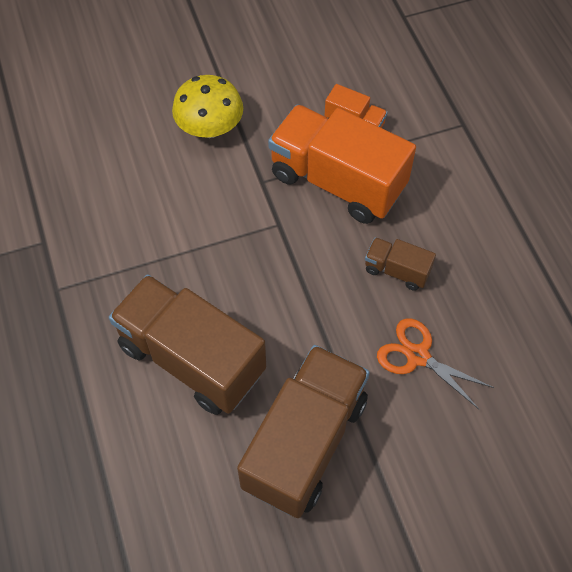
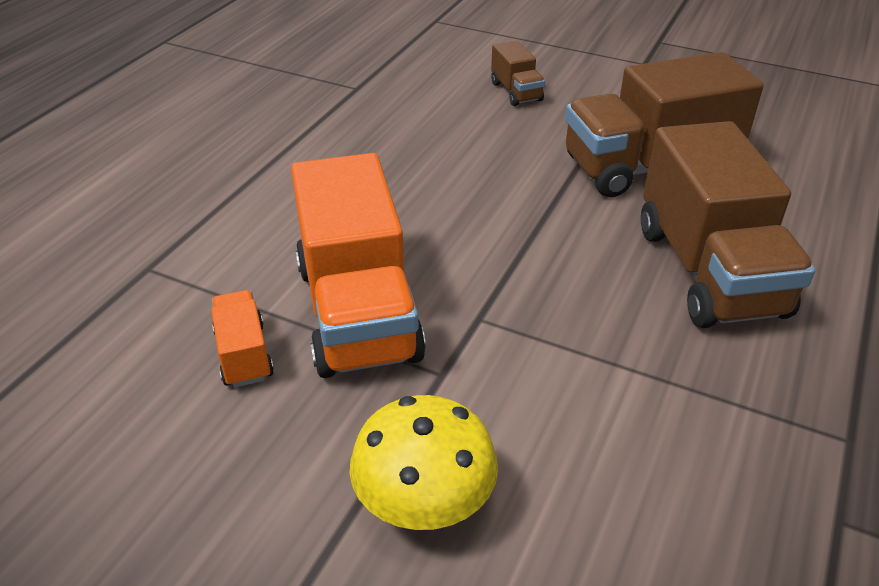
camera: 135 degrees left, 20 degrees down
(397, 271) = (416, 209): brown truck -> brown truck (516, 92)
(418, 356) = (483, 156): orange scissors -> none

